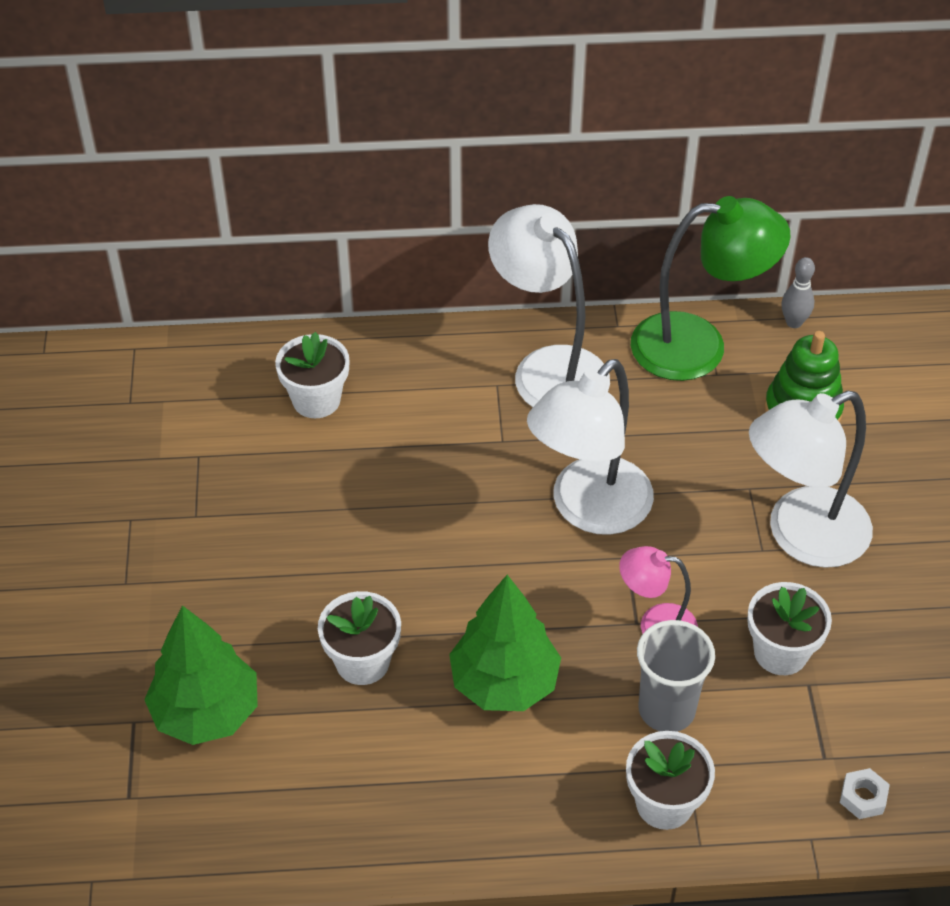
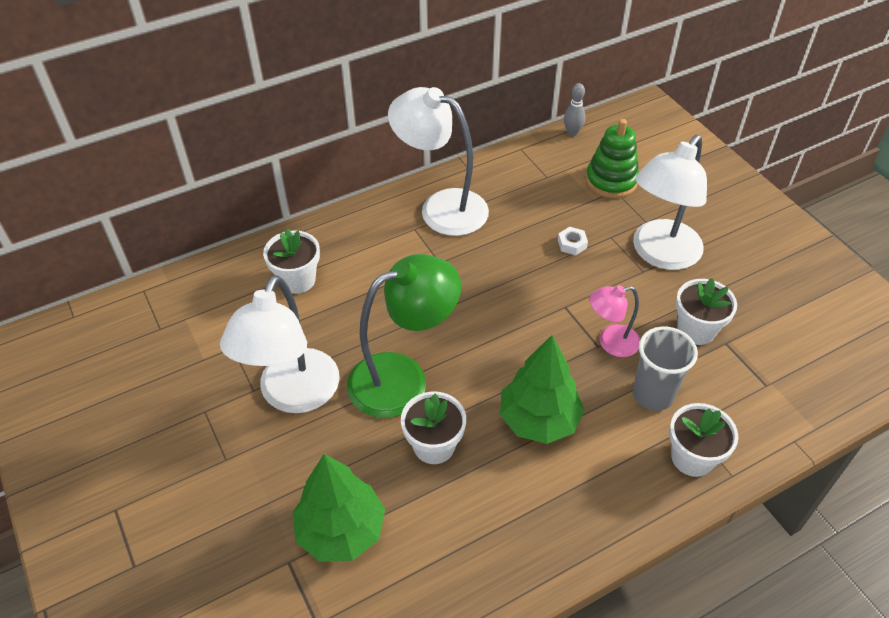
camera: 25 degrees left, 0 degrees up
(588, 510) = (522, 286): white lamp -> white lamp (293, 395)
(698, 346) = (525, 164): green lamp -> green lamp (403, 378)
(863, 797) = (805, 401): white nut -> white nut (572, 244)

